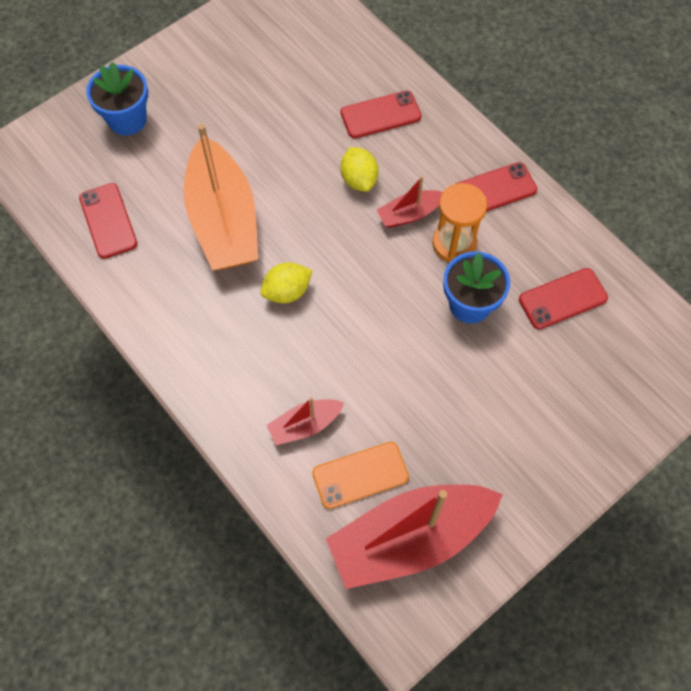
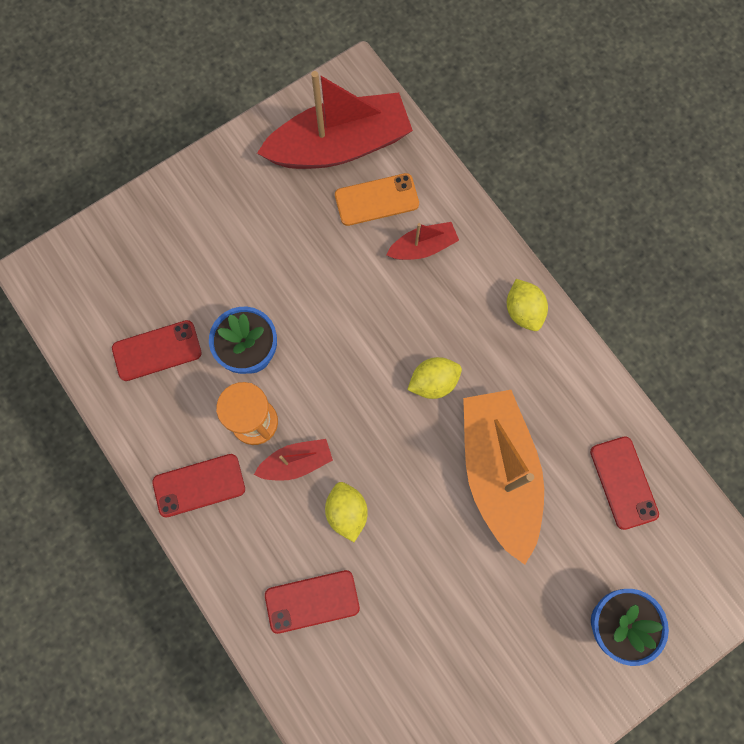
camera: 175 degrees left, 10 degrees up
(197, 366) = (523, 311): none -> yellow lemon

